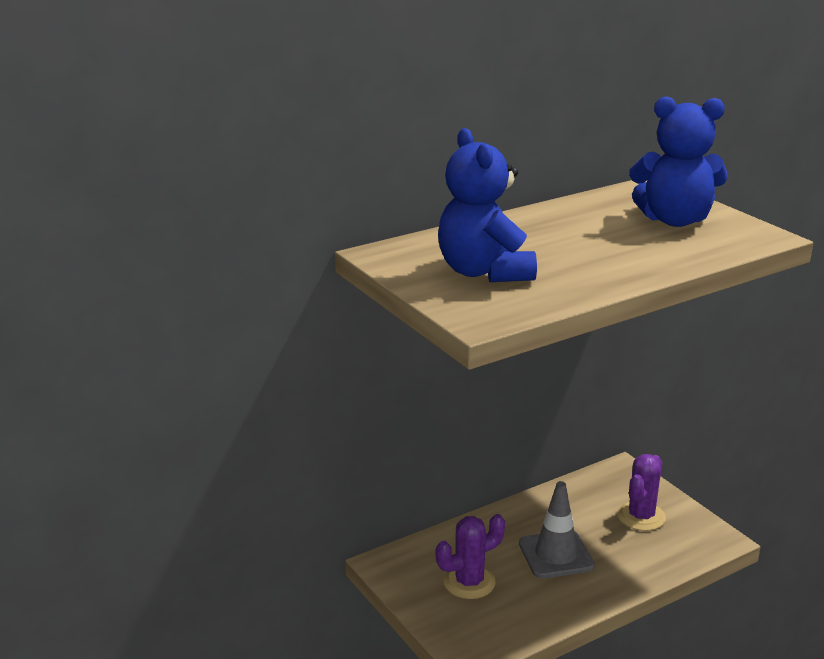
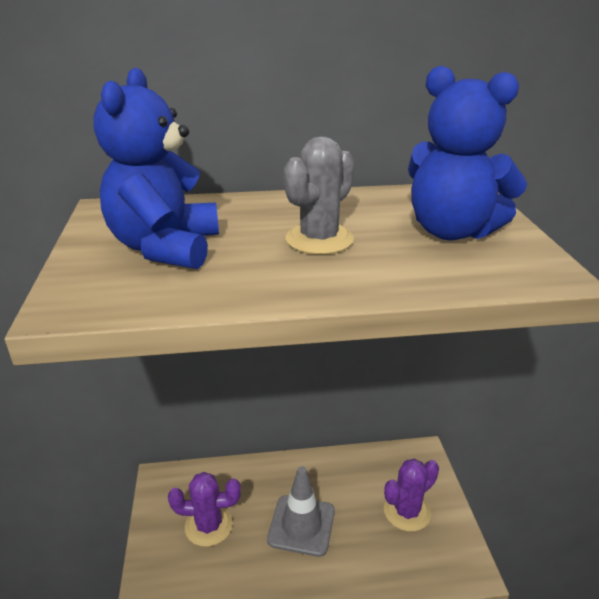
camera: 25 degrees right, 5 degrees up
(589, 244) = (319, 239): none -> grey cactus

